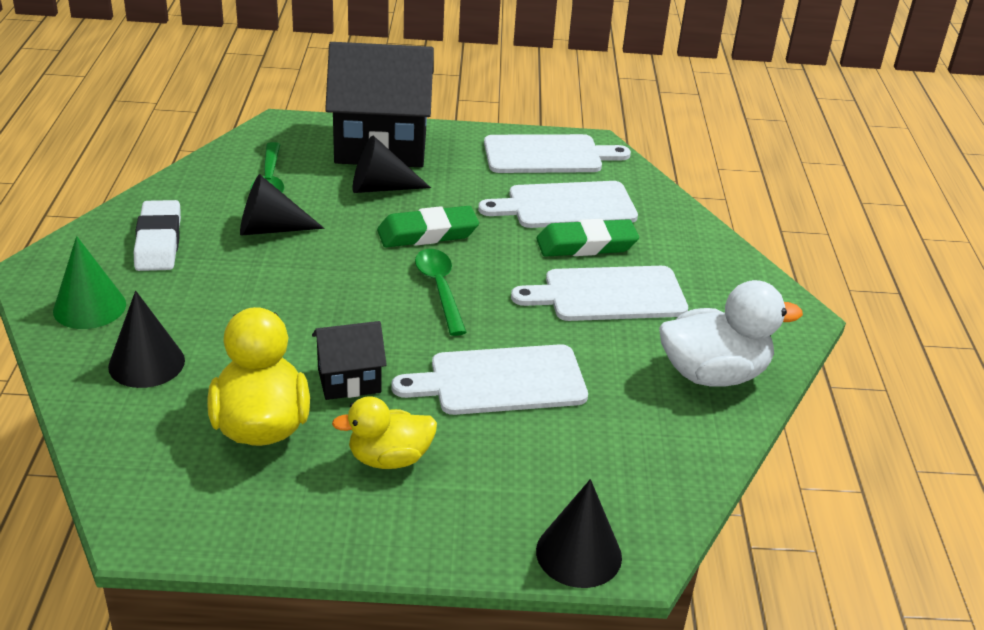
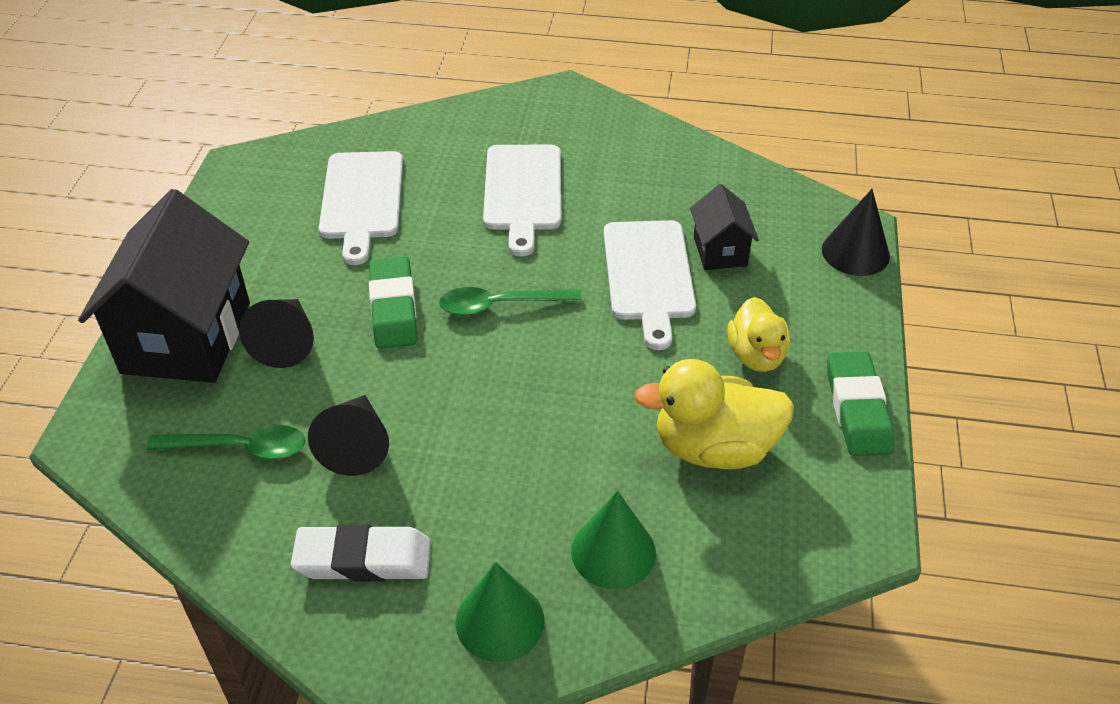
camera: 80 degrees left, 10 degrees up
(146, 363) = (613, 552): black cone -> green cone
(349, 381) = (646, 380): black house -> black house (720, 251)
(548, 155) = (252, 200): white cutting board -> none
(586, 245) = (437, 195): green eraser -> green eraser (857, 409)
(713, 374) = (641, 149): white duck -> none

